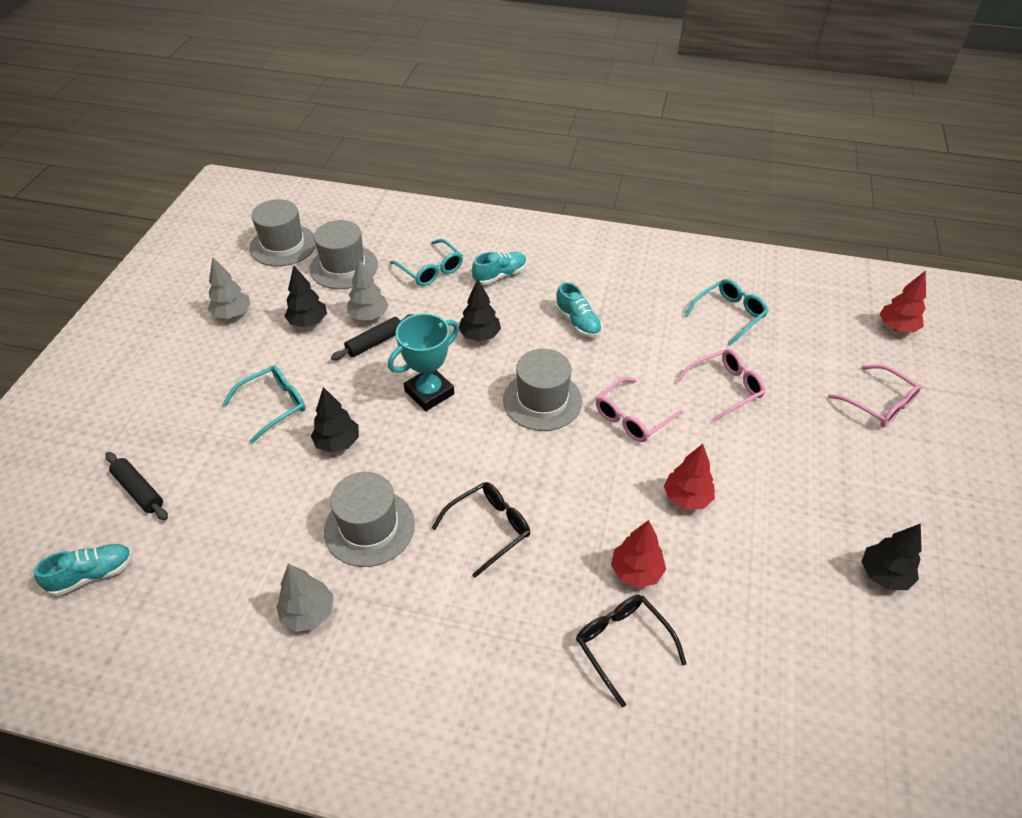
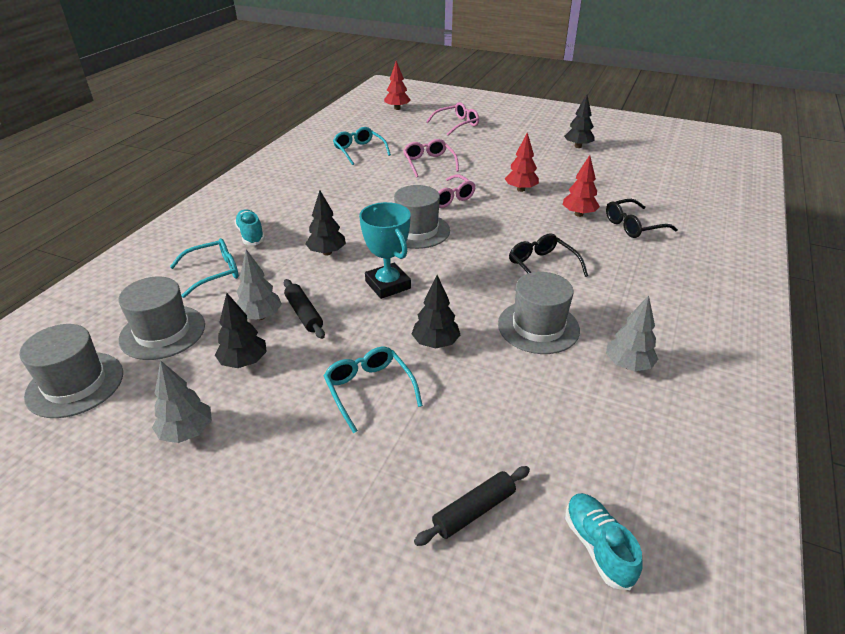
camera: 80 degrees left, 10 degrees down
(578, 322) = (335, 206): turquoise shoe -> none

